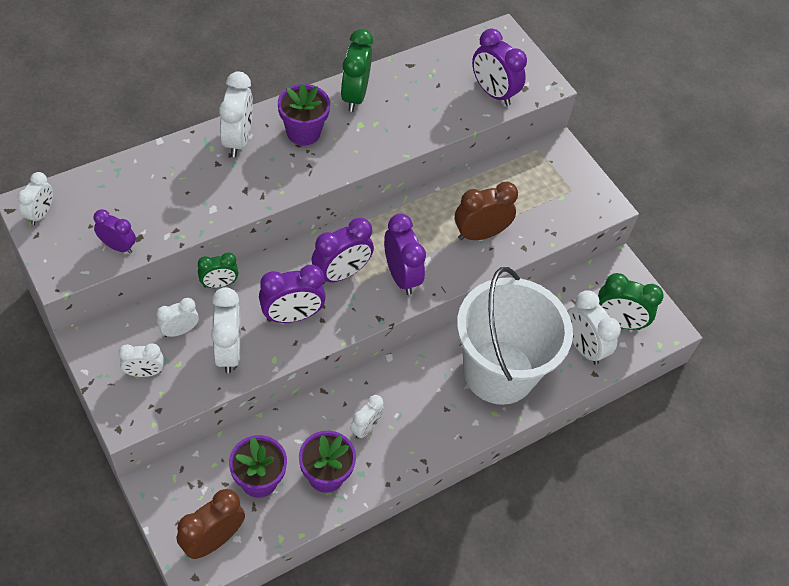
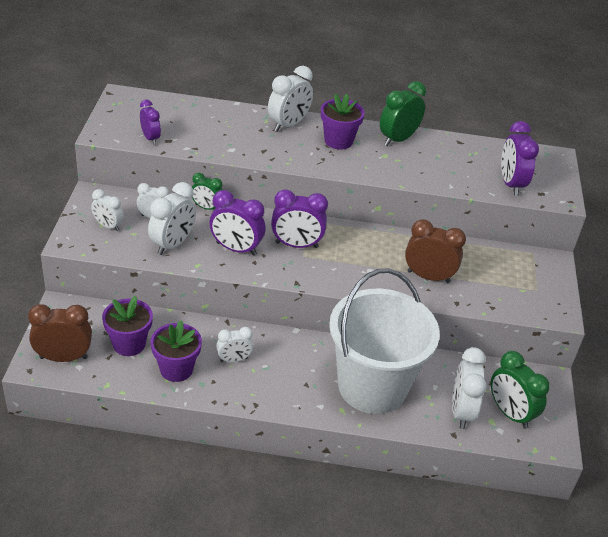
camera: 40 degrees right, 15 degrees down
(41, 214) = (124, 102): white clock -> none
(401, 276) = (339, 269): purple clock -> none

